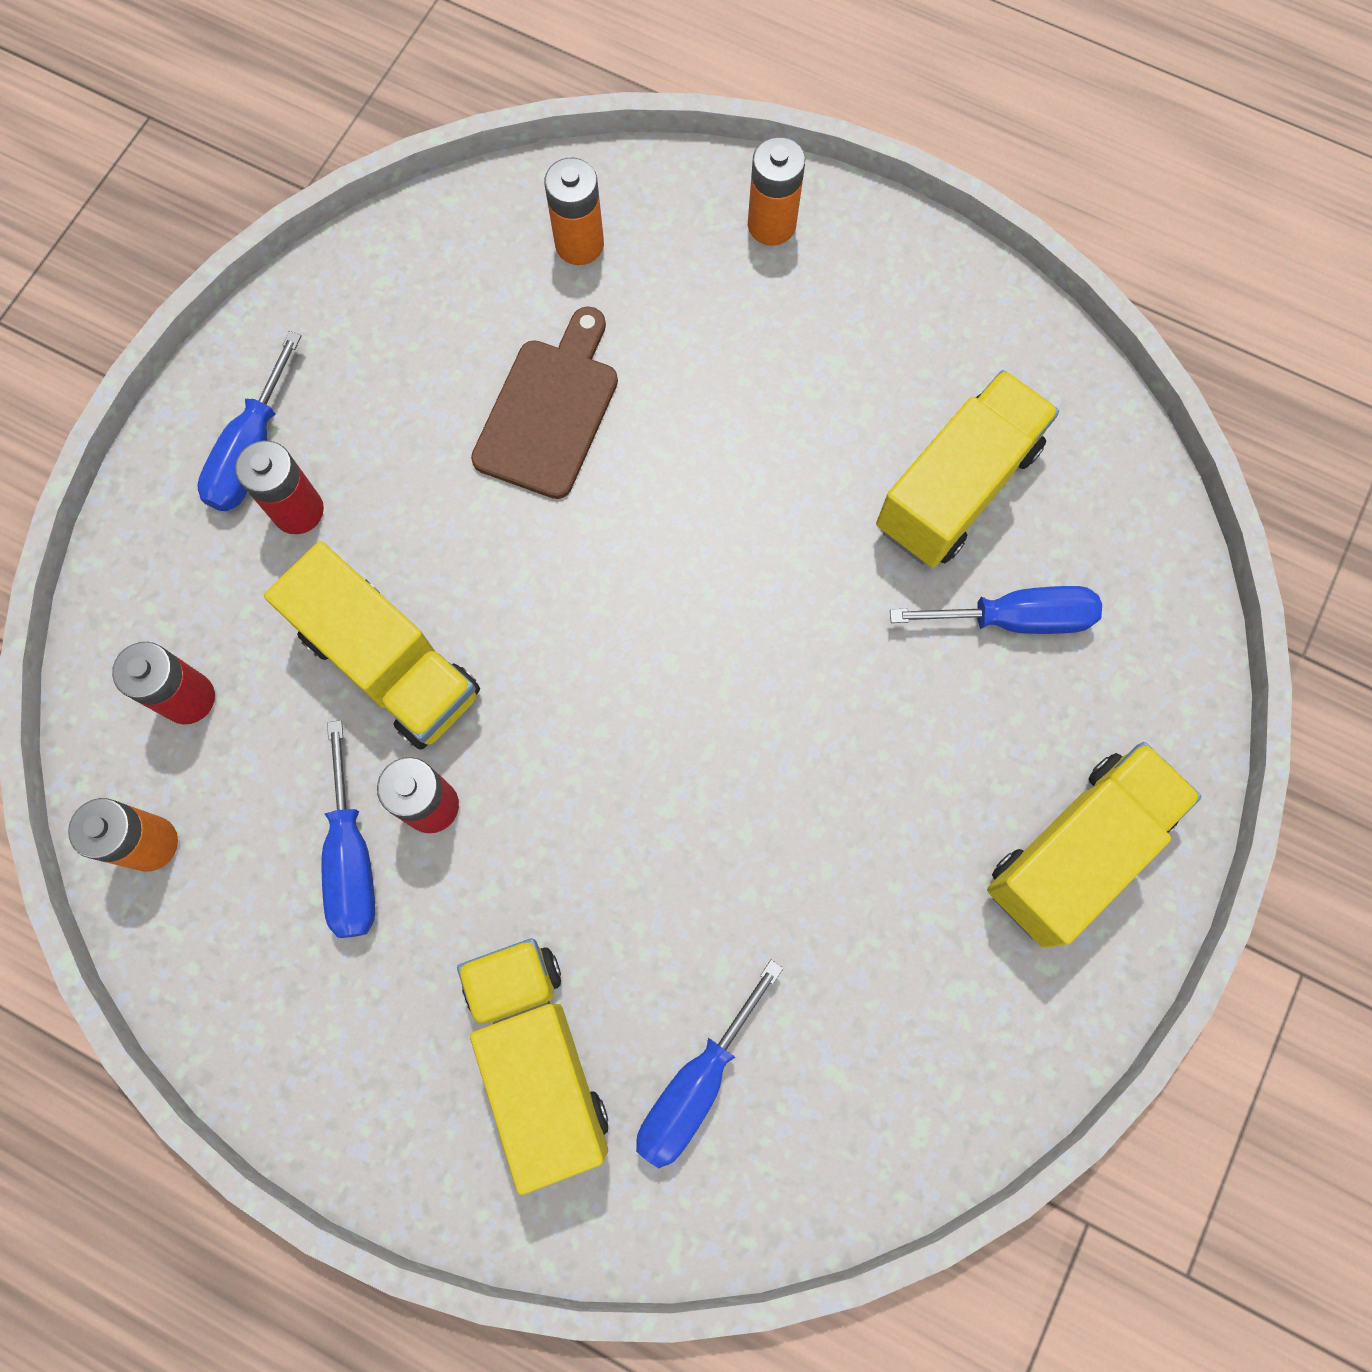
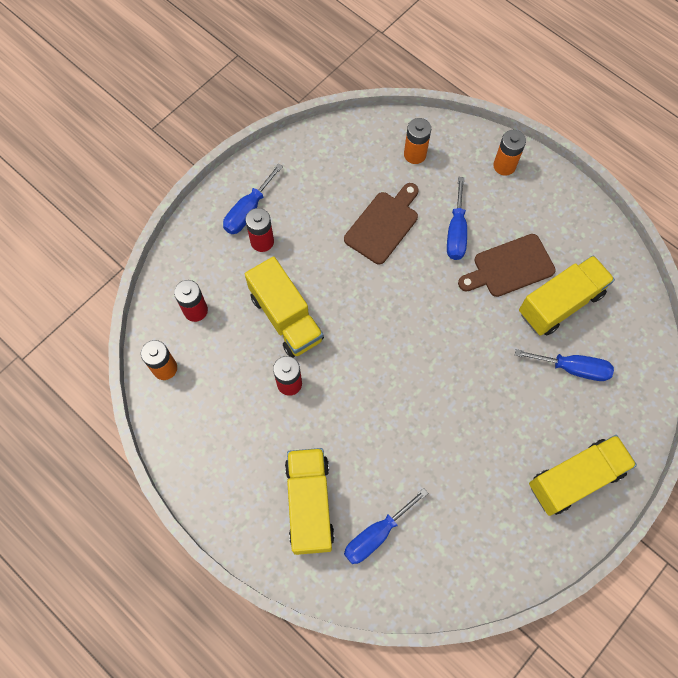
camera: 15 degrees right, 5 degrees down
(352, 858) = (249, 397): blue screwdriver -> blue screwdriver (456, 232)
(834, 437) = (509, 267): none -> brown cutting board

